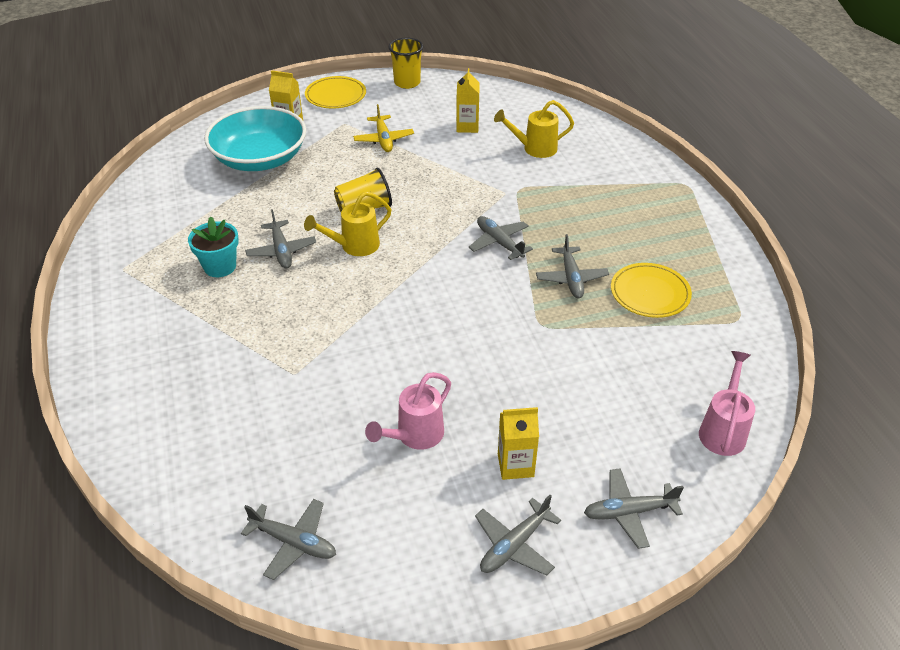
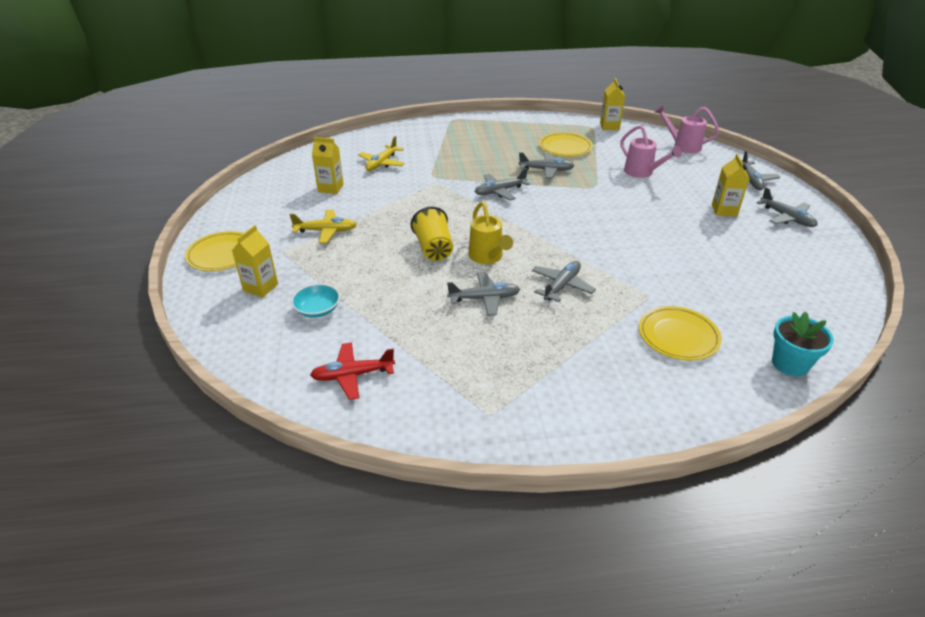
camera: 80 degrees left, 5 degrees down
(175, 191) = (352, 375): none -> red plane
(220, 266) = (500, 339): turquoise flower pot -> turquoise flower pot (790, 364)
(223, 395) = (678, 336): none -> yellow plate
(260, 159) = (317, 309): turquoise bowl -> turquoise bowl, size x0.43
(294, 542) = (817, 301): grey plane -> grey plane (562, 286)
(407, 83) = (231, 211): yellow cup -> none
(415, 435) = (706, 244): pink watering can -> pink watering can (642, 172)
(535, 149) = (382, 163): yellow watering can -> yellow plane
(753, 340) = (609, 126): none -> yellow carton

